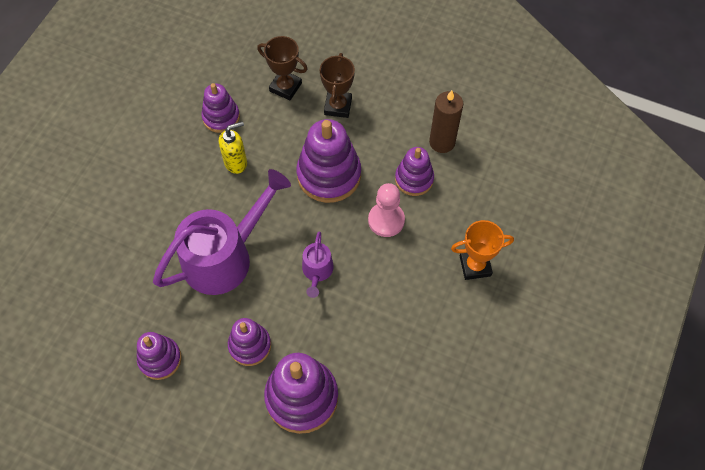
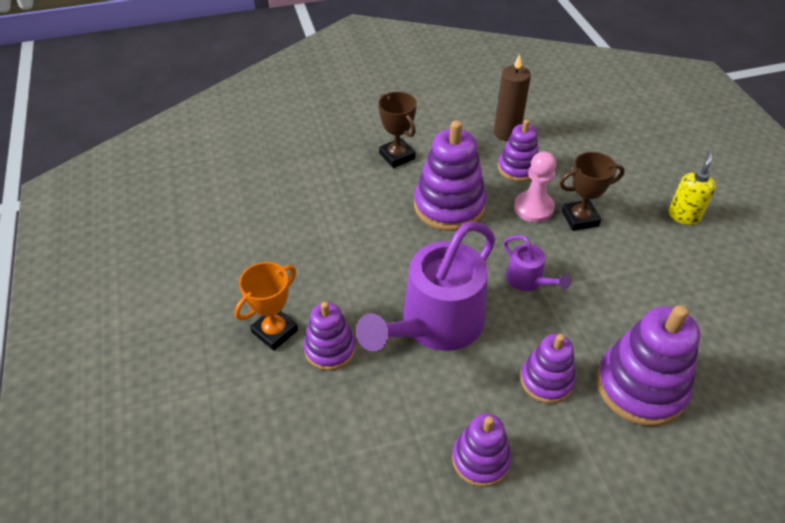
camera: 40 degrees left, 15 degrees down
(221, 117) = (302, 221): purple stacking toy -> purple stacking toy (330, 349)
(225, 256) = (435, 325): purple watering can -> purple watering can turned 150 degrees counterclockwise
(236, 162) = (357, 246): yellow soap dispenser -> yellow soap dispenser (683, 216)
(285, 87) = (336, 168): brown trophy -> brown trophy (580, 218)
(475, 266) = (635, 195): orange trophy -> orange trophy (275, 331)

